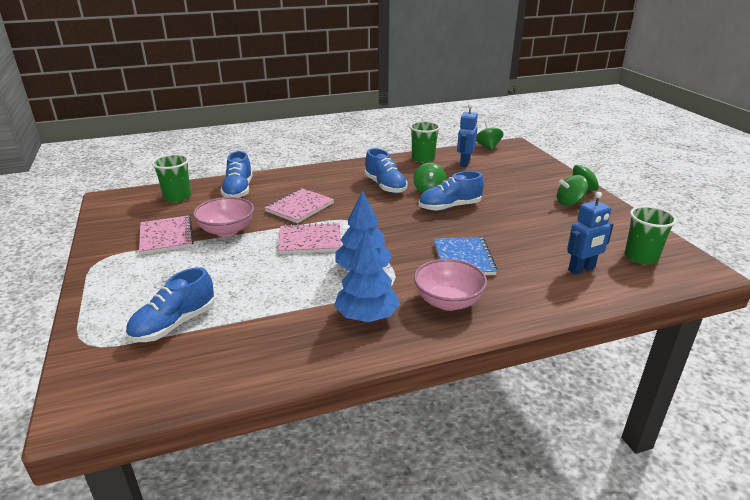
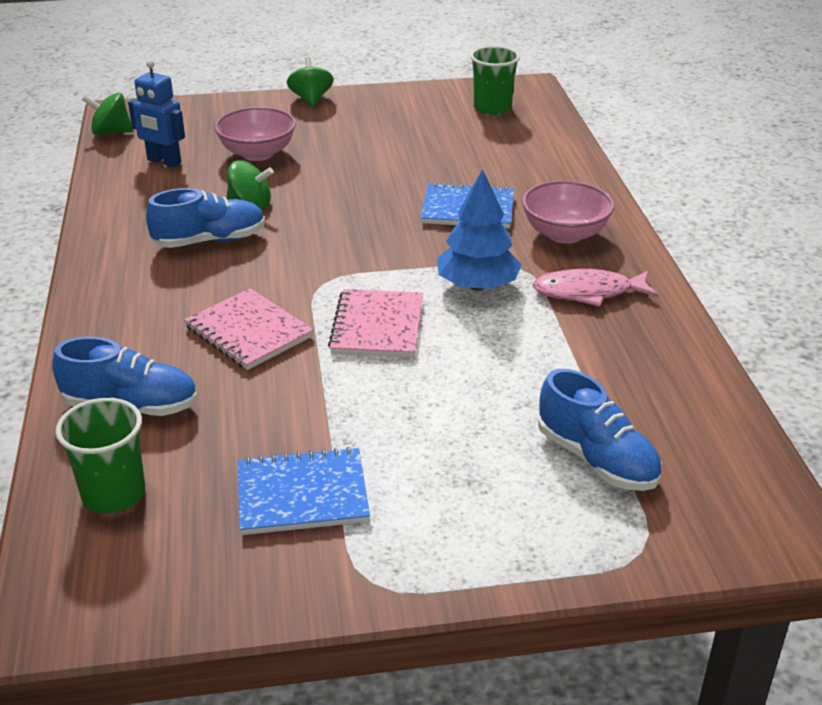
camera: 80 degrees left, 5 degrees up
(166, 236) = (302, 494): pink notebook -> blue notebook
(227, 231) = (308, 416): pink bowl -> pink bowl (257, 153)
(367, 315) = (588, 292): blue tree -> pink fish
(423, 159) = (117, 193): green cup -> none
(449, 207) = (316, 197): blue shoe -> none
(569, 202) = (344, 115): green spinning top -> none
(581, 269) = (510, 144): blue robot -> none

